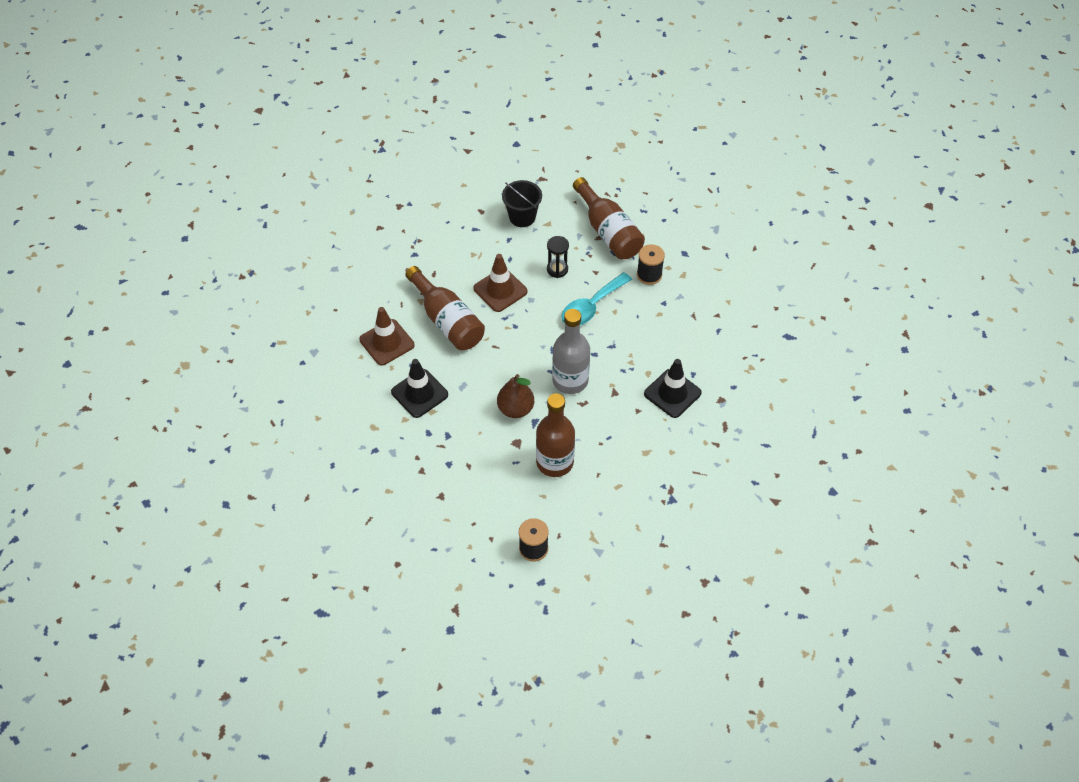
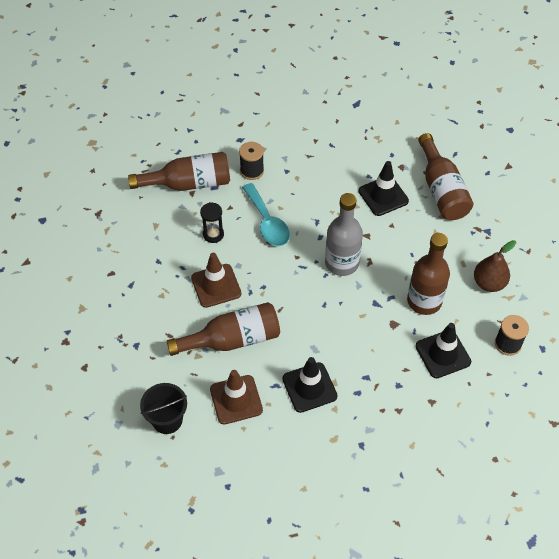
camera: 70 degrees left, 0 degrees up
(498, 493) = (443, 354): none -> black traffic cone
(515, 409) = (357, 314): brown pear -> brown pear (489, 283)
(522, 217) = (137, 242): black bucket -> black bucket (167, 420)
(707, 444) = (441, 190): none -> brown bottle

